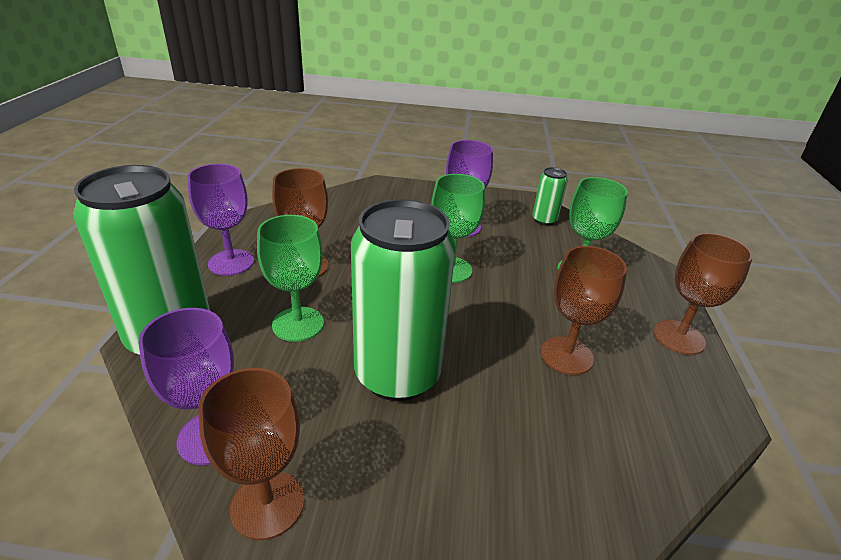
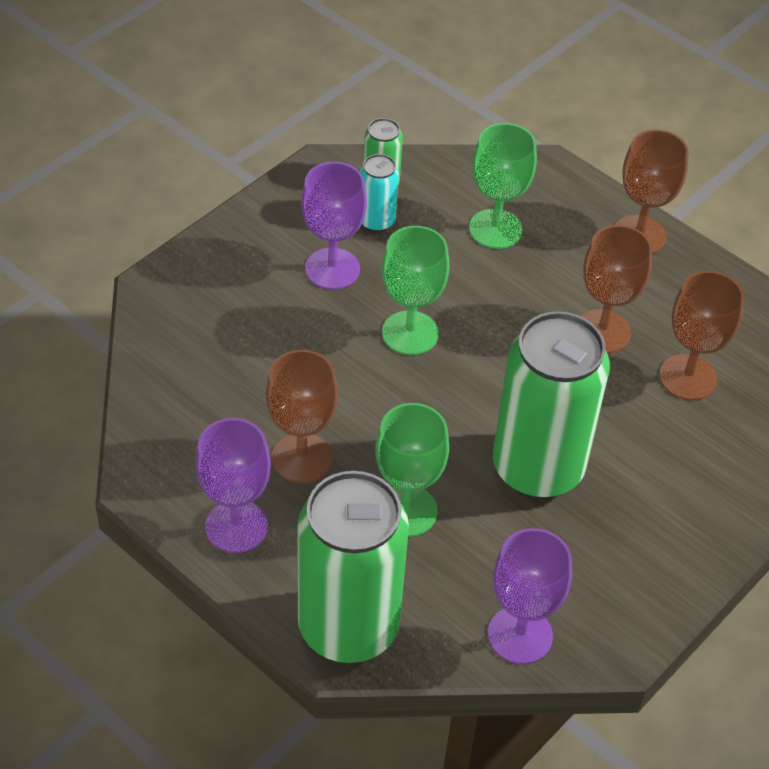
camera: 55 degrees left, 15 degrees up
(267, 504) = (617, 621): brown goblet -> brown goblet (687, 377)
(517, 228) = (376, 221): none -> turquoise can

